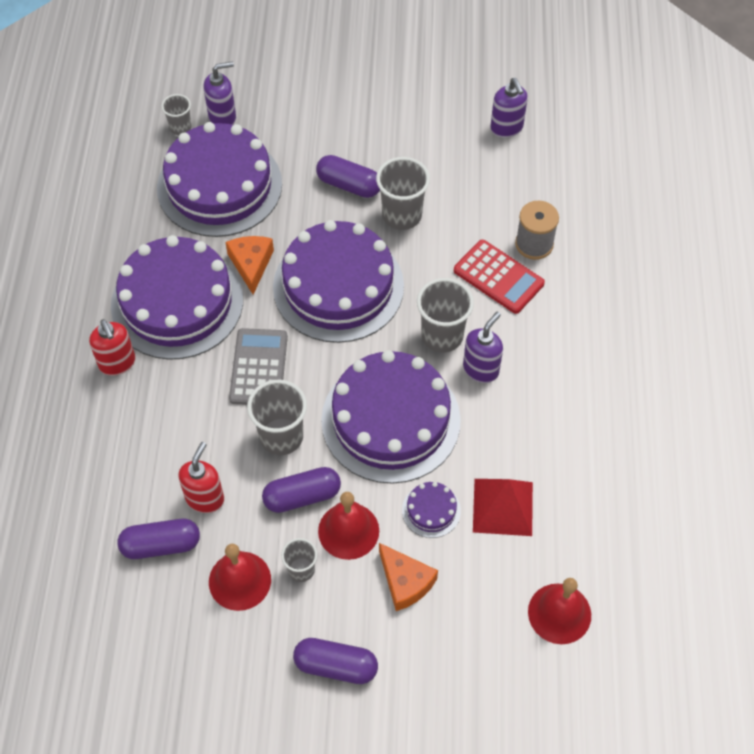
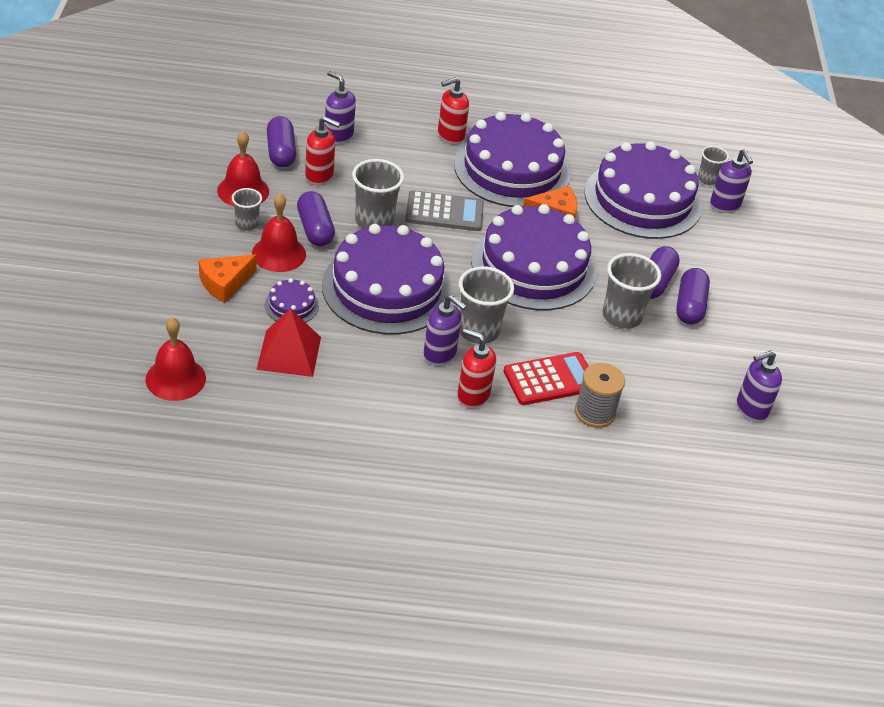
camera: 85 degrees right, 15 degrees down
(124, 483) = (338, 136): none -> purple soap dispenser
(336, 666) = (158, 237): purple capsule -> purple capsule (689, 306)
(498, 277) = (550, 379): red calculator -> red calculator turned 150 degrees counterclockwise
(531, 341) = (472, 395): none -> red soap dispenser

